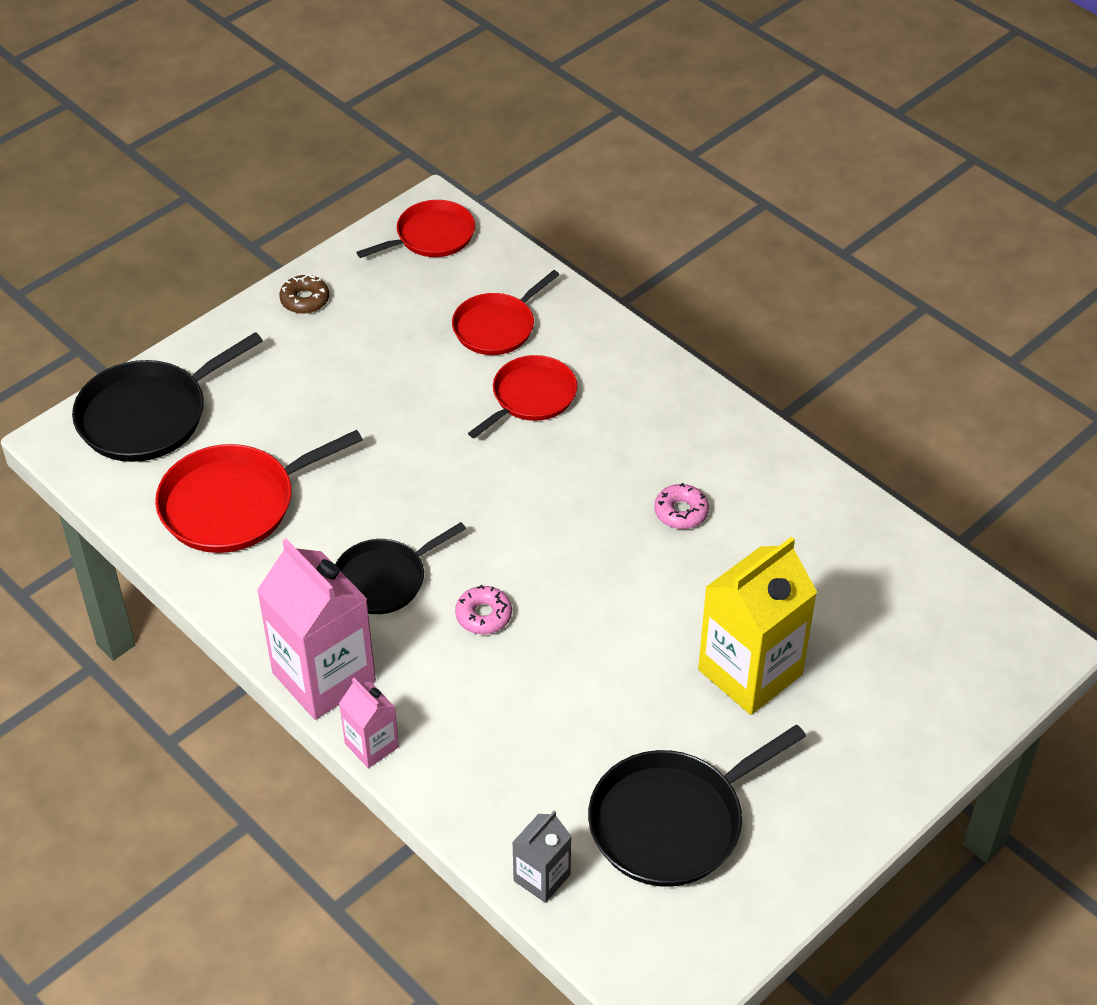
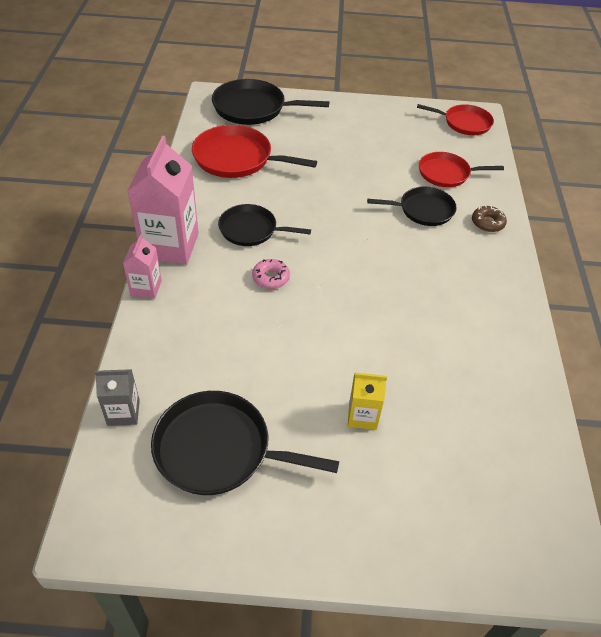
camera: 45 degrees right, 0 degrees up
(305, 300) = (374, 111): brown donut -> brown donut (487, 223)
(531, 397) = (423, 210): red pan -> black pan
(681, 512) = (431, 312): pink donut -> none
(750, 672) = (362, 416): yellow carton -> yellow carton, size x0.51

